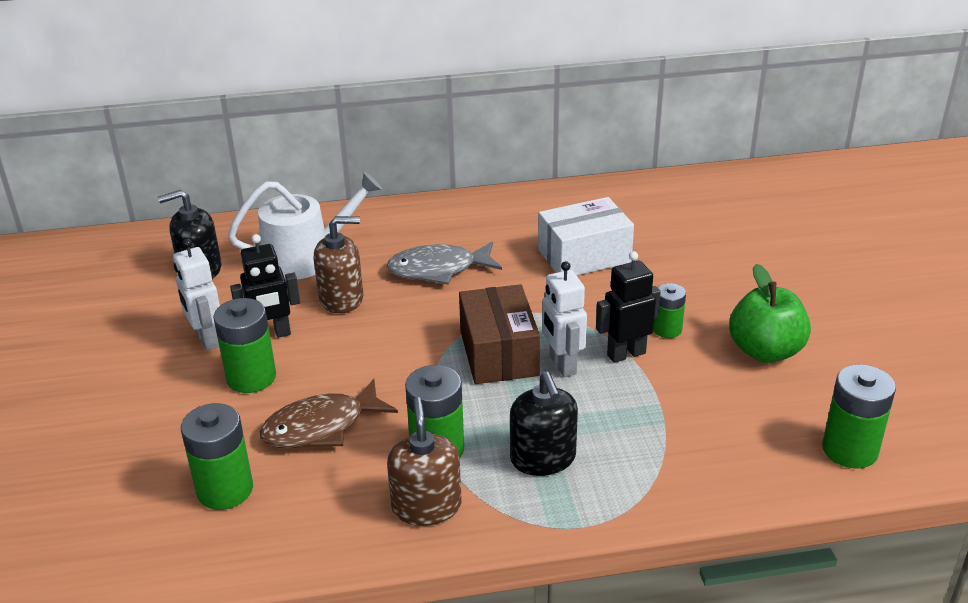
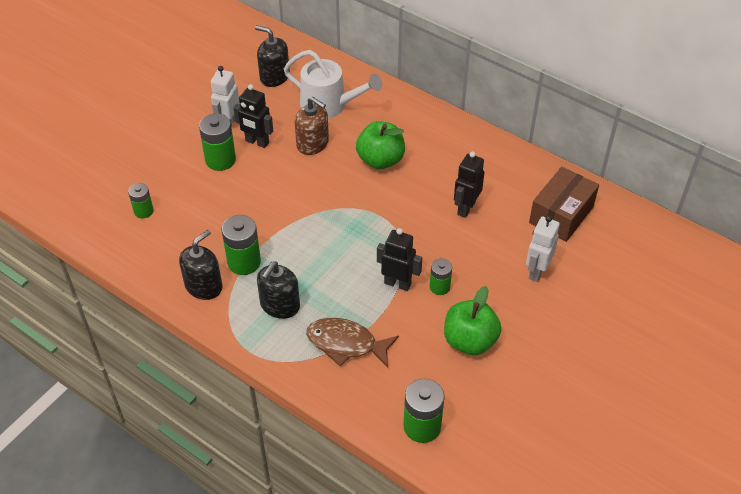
camera: 45 degrees right, 15 degrees up
(225, 490) = (143, 211): green battery -> green battery, size x0.61
(321, 427) = (215, 210): brown fish -> brown fish (346, 344)
(426, 506) = (204, 286): brown soap dispenser -> black soap dispenser
(438, 269) = (380, 160): grey fish -> green apple
(498, 353) = (339, 233): brown box -> brown box (561, 215)
(562, 365) = (358, 264): white robot -> white robot (537, 271)
(584, 256) = (466, 208): white box -> black robot

